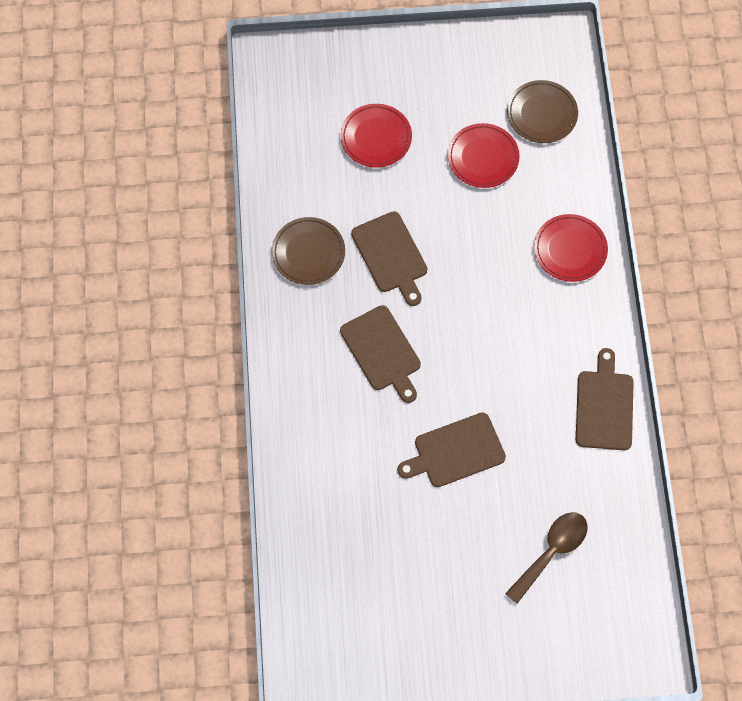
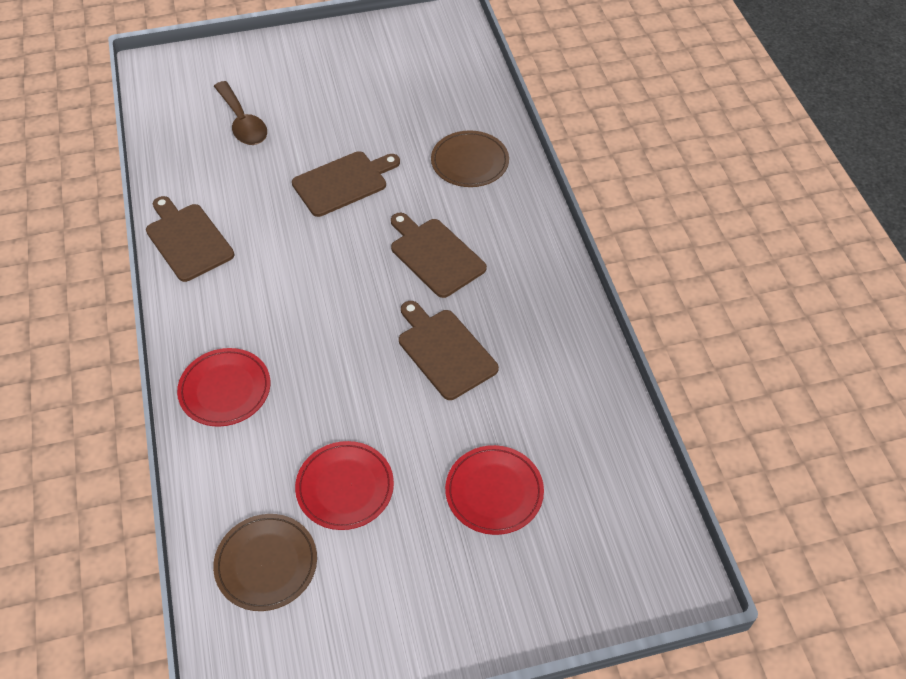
camera: 170 degrees right, 15 degrees down
(308, 252) = (543, 340): brown plate -> brown plate (469, 162)
(551, 551) = (242, 122): brown spoon -> brown spoon turned 60 degrees counterclockwise
(604, 406) = (187, 239): brown cutting board -> brown cutting board turned 150 degrees clockwise

